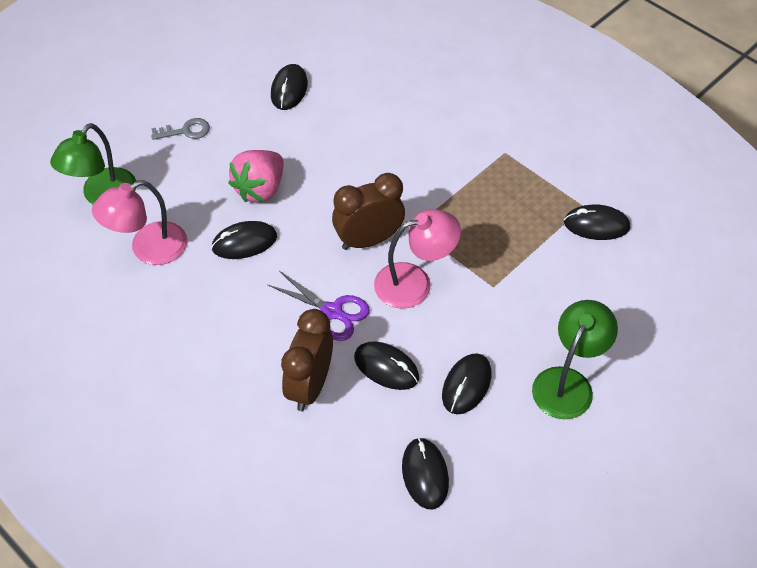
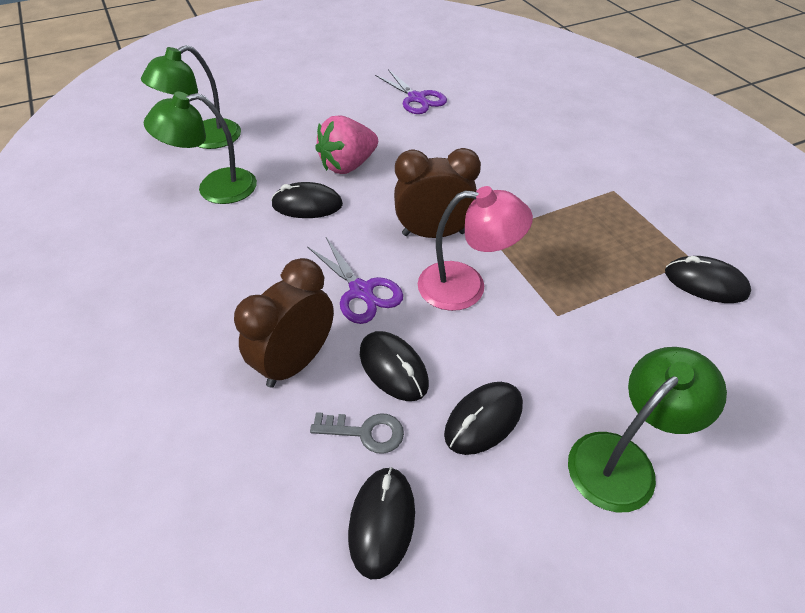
camera: 20 degrees right, 5 degrees down
(148, 249) = (215, 188): pink lamp -> green lamp
(185, 131) = (307, 108): grey key -> grey key (365, 432)
(289, 89) = (416, 98): black mouse -> purple scissors

